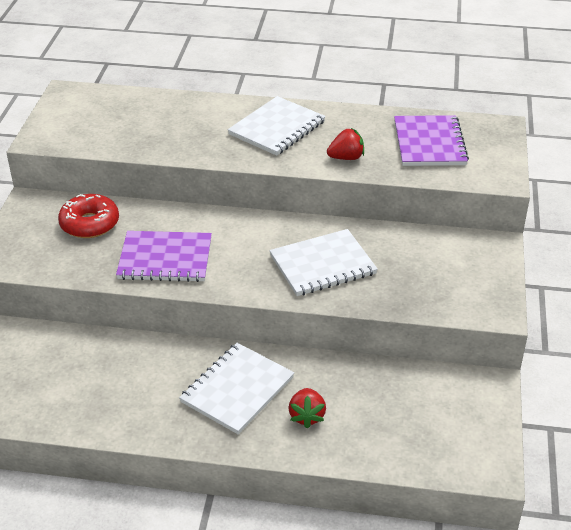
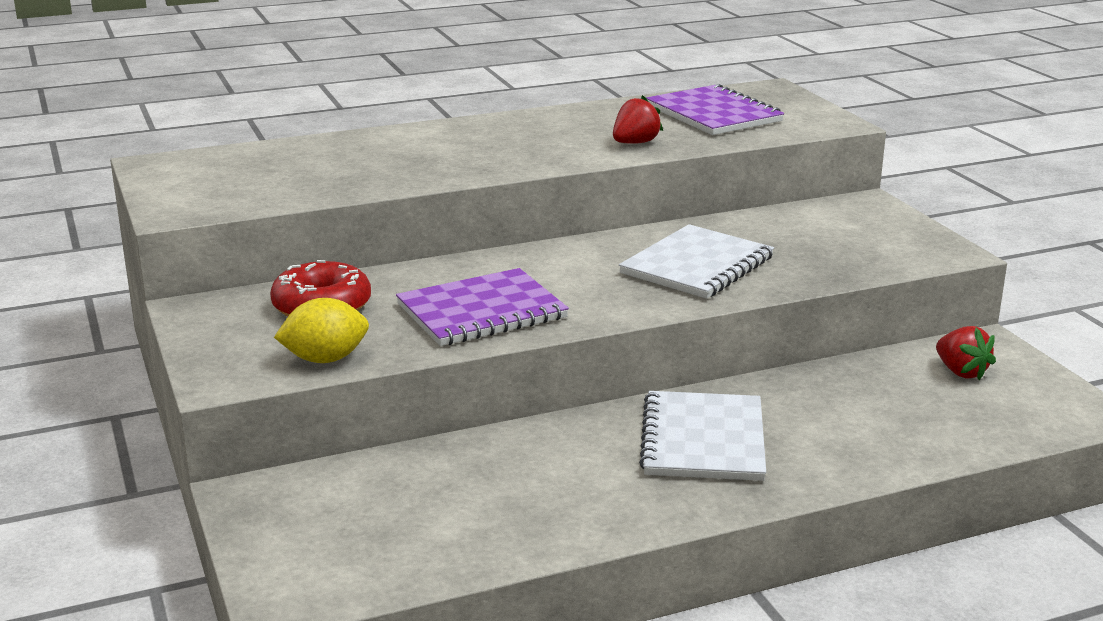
camera: 30 degrees left, 15 degrees down
(55, 266) = (325, 359): none -> yellow lemon
(277, 128) = (509, 137): white notebook -> none
(307, 416) = (824, 436): red strawberry -> red strawberry (961, 372)

